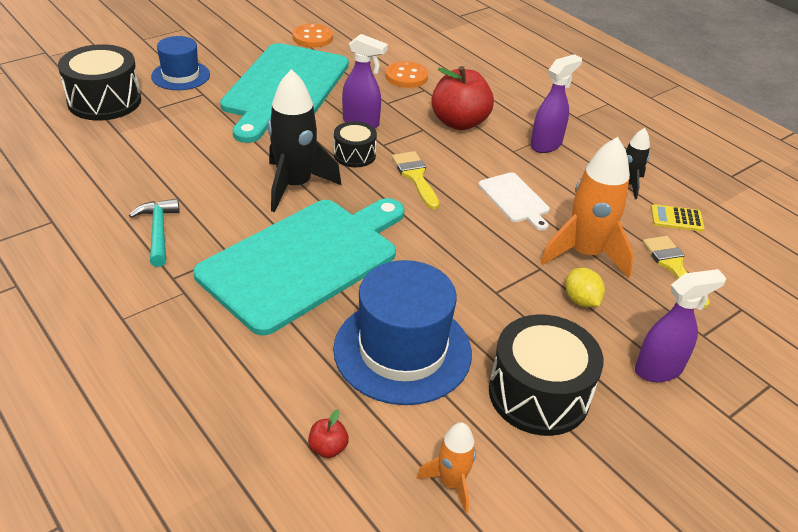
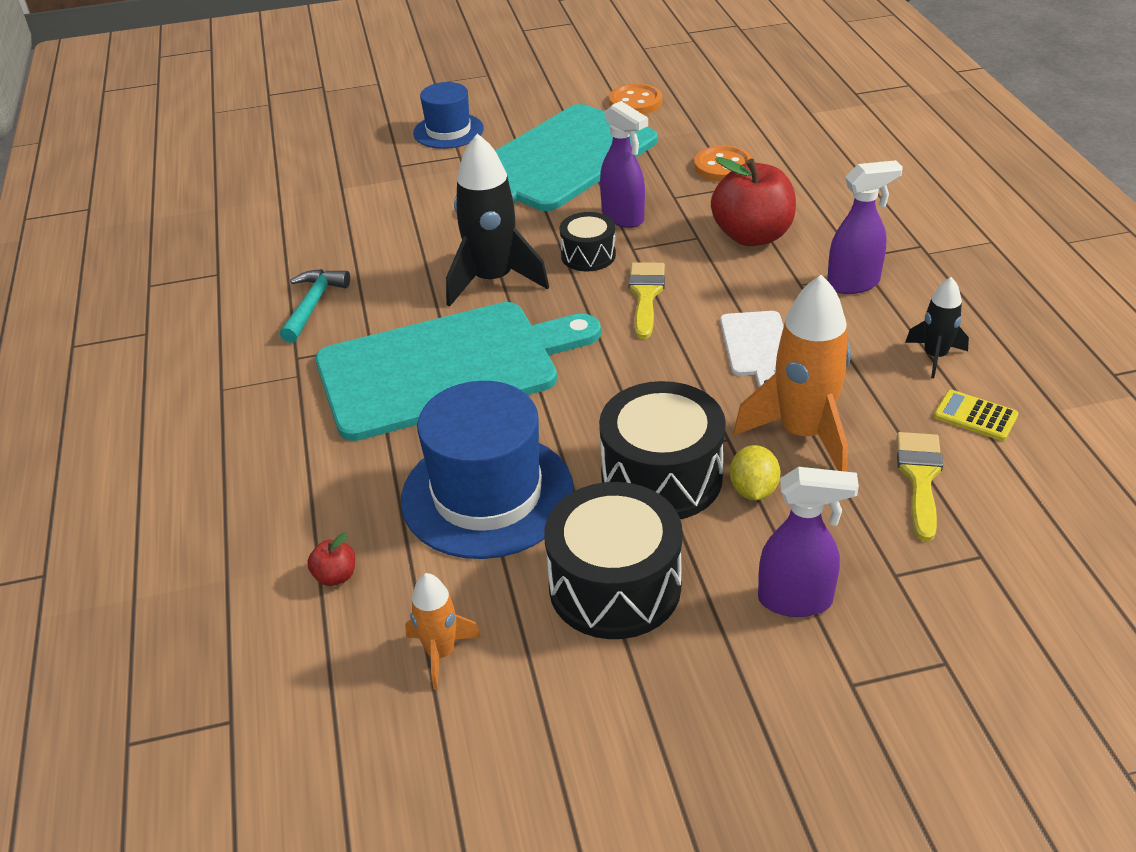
camera: 30 degrees right, 0 degrees up
(104, 101) = (348, 150): black drum -> black drum (661, 477)

